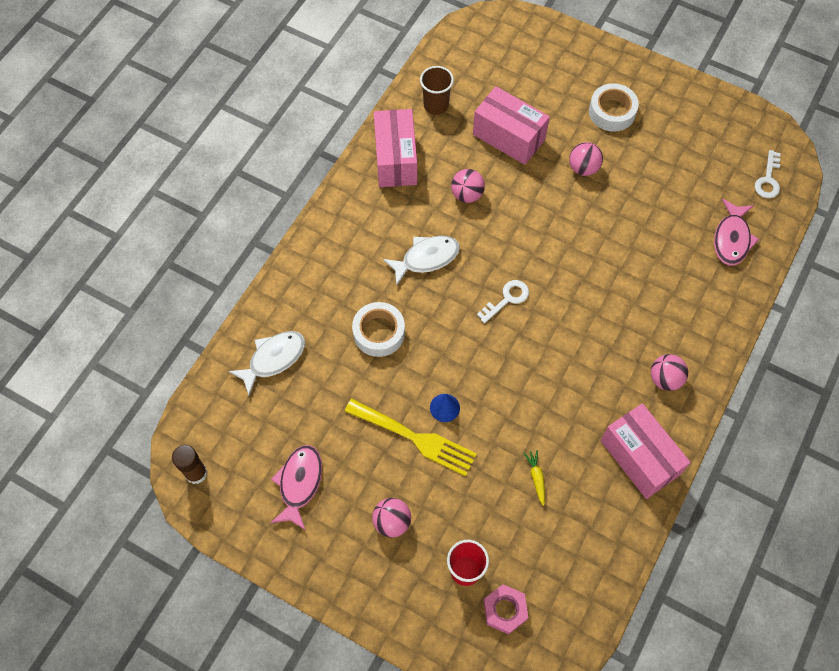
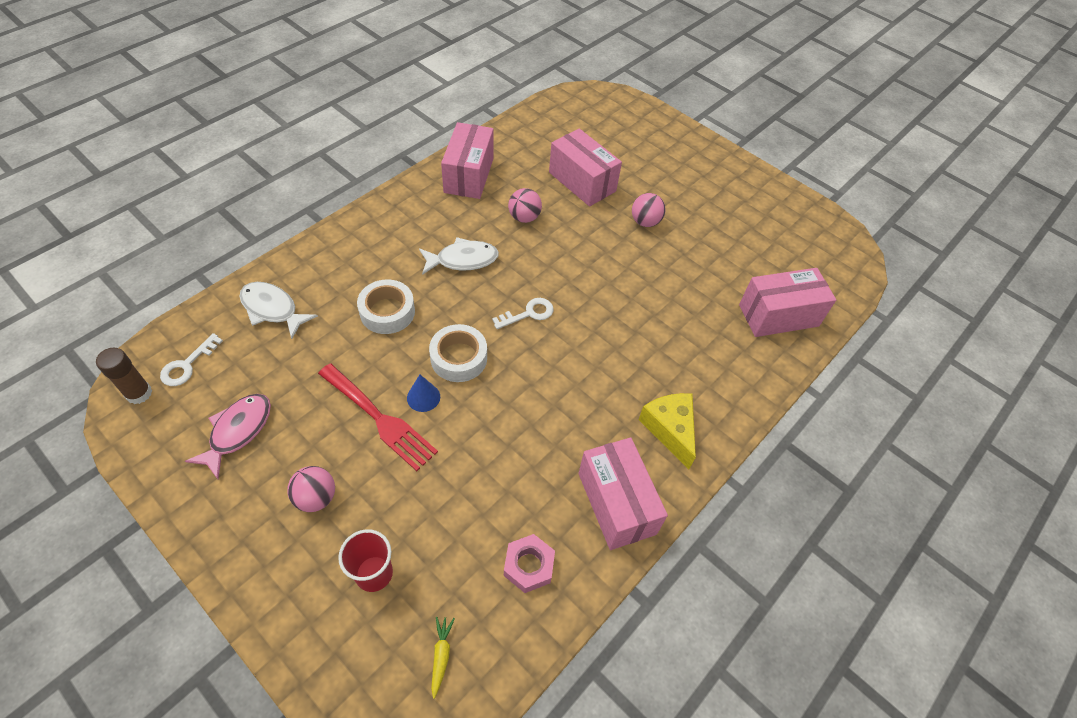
camera: 10 degrees right, 10 degrees down
(273, 359) = (272, 309): white fish -> white fish turned 120 degrees counterclockwise
(414, 438) = (379, 418): yellow fork -> red fork
(436, 105) = (524, 143): brown cup -> none
(505, 610) = (400, 633): pink nut -> pink nut (528, 565)
(536, 478) = (493, 494): yellow carrot -> yellow carrot (441, 656)
(612, 112) = (688, 184): white tape -> white tape (459, 358)
(665, 379) = (670, 429): pink ball -> yellow cheese
(731, 239) = (778, 315): pink fish -> pink box
(768, 179) = (829, 273): white key -> white key (187, 365)

